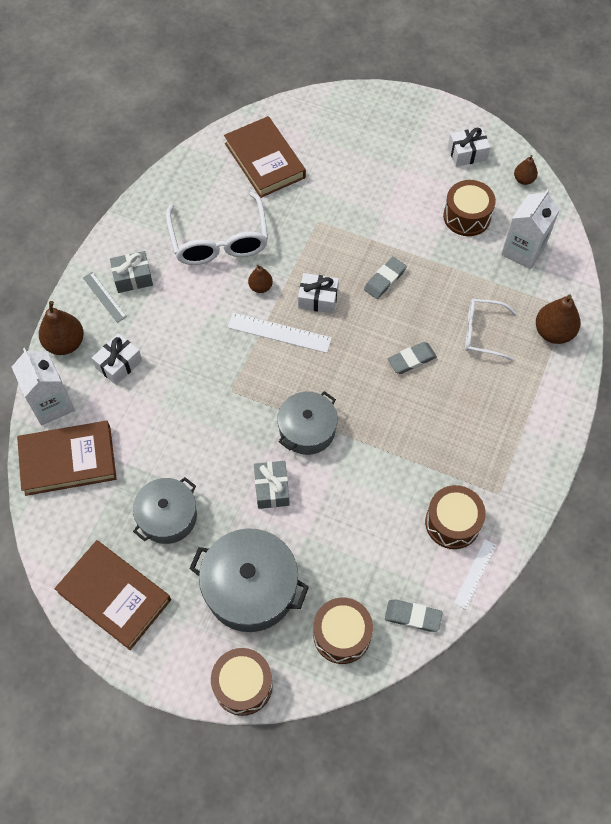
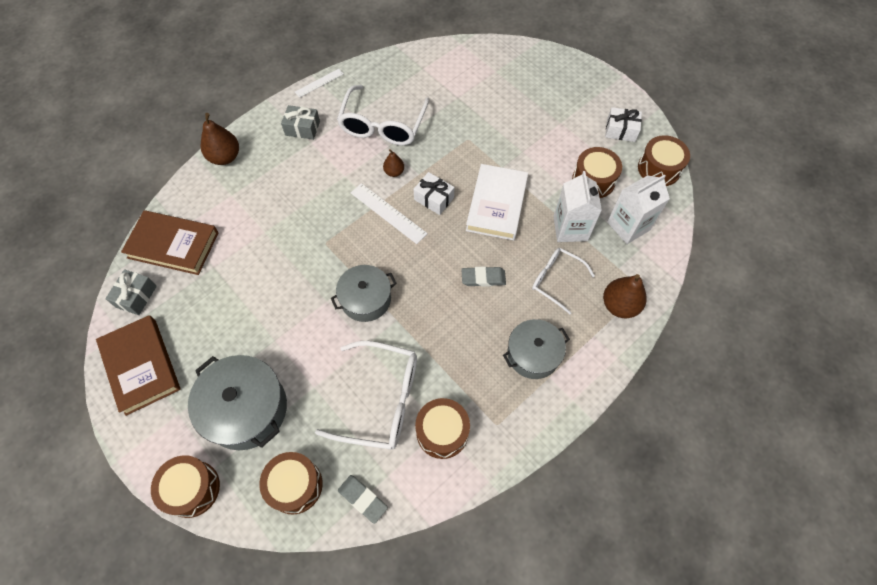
camera: 25 degrees right, 0 degrees up
(51, 404) = (188, 198): white carton -> white carton (570, 228)
(104, 297) = (273, 134): grey ruler -> none
(119, 364) = (253, 188): white gift -> none
(168, 516) = (218, 321): grey pot -> grey pot (533, 354)
(264, 160) = (452, 78): brown book -> none
(271, 489) = (310, 335): grey gift -> grey gift (136, 296)
(378, 519) = (381, 400): none -> white glasses
(384, 280) = (496, 205): grey eraser -> white book
(475, 574) = (437, 487): white ruler -> white ruler (319, 83)
(523, 180) = (659, 169): brown pear -> brown drum

